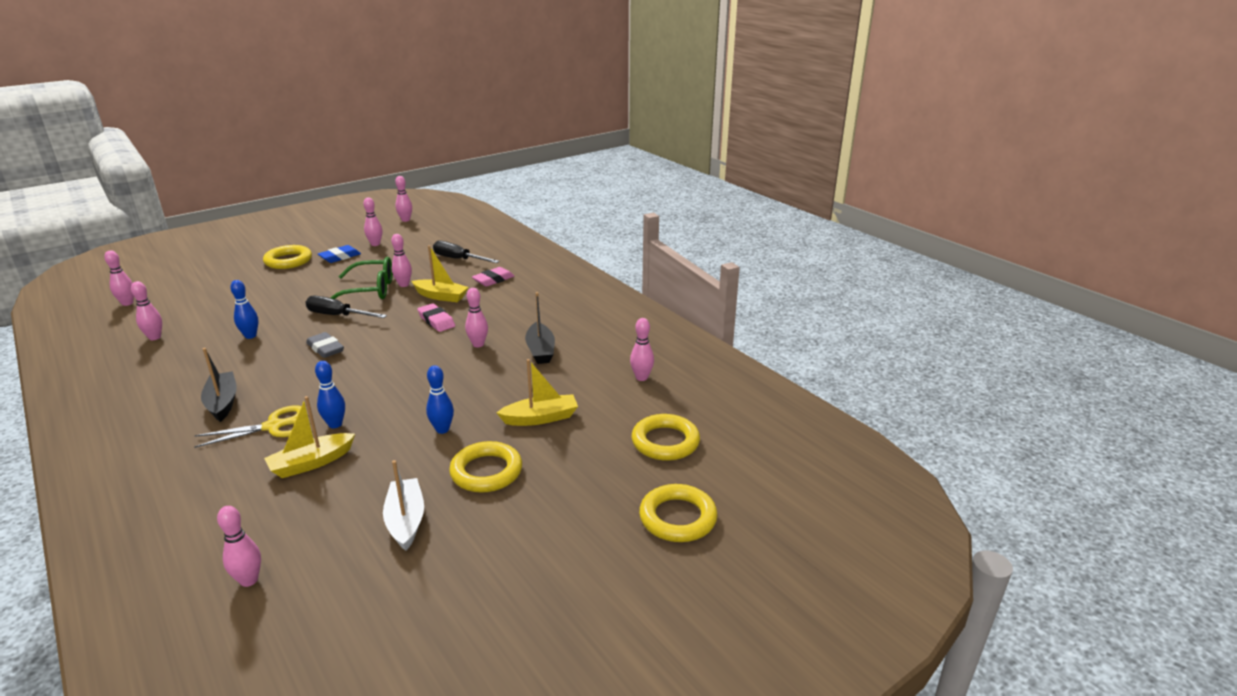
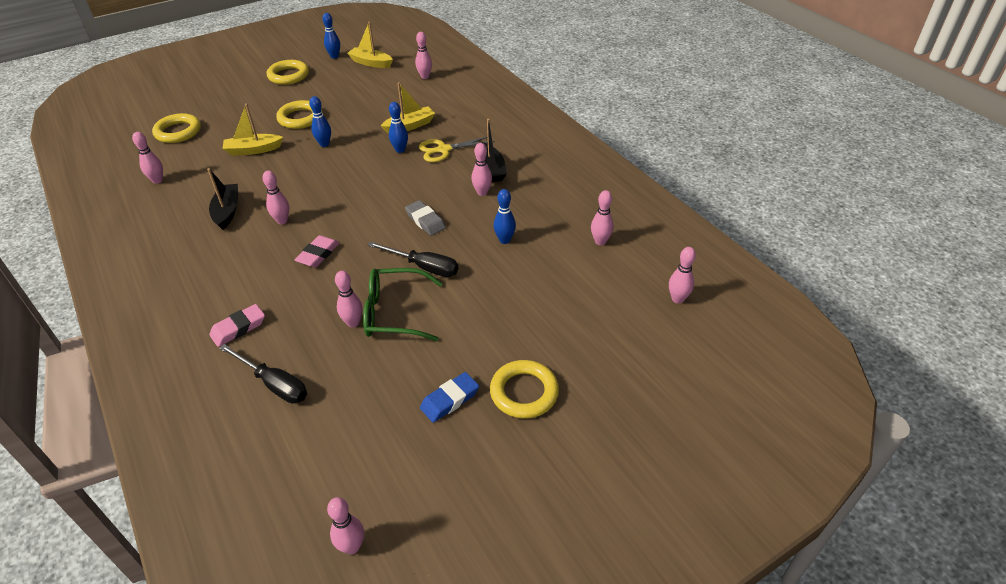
camera: 175 degrees left, 15 degrees up
(375, 244) = (401, 441): pink bowling pin -> pink bowling pin (482, 192)
(406, 521) = (349, 96): white boat -> none
(436, 321) = (318, 254): pink eraser -> pink eraser turned 60 degrees clockwise
(441, 296) = (309, 296): yellow boat -> yellow boat (371, 63)
(441, 645) = (334, 56): none -> blue bowling pin
(677, 518) = (202, 94): yellow ring -> yellow ring (288, 75)

